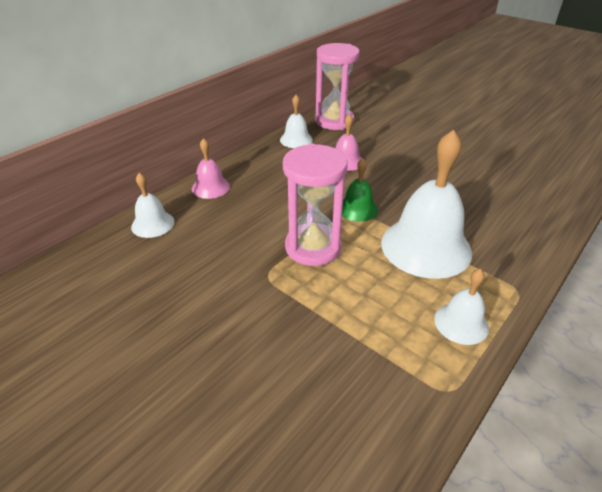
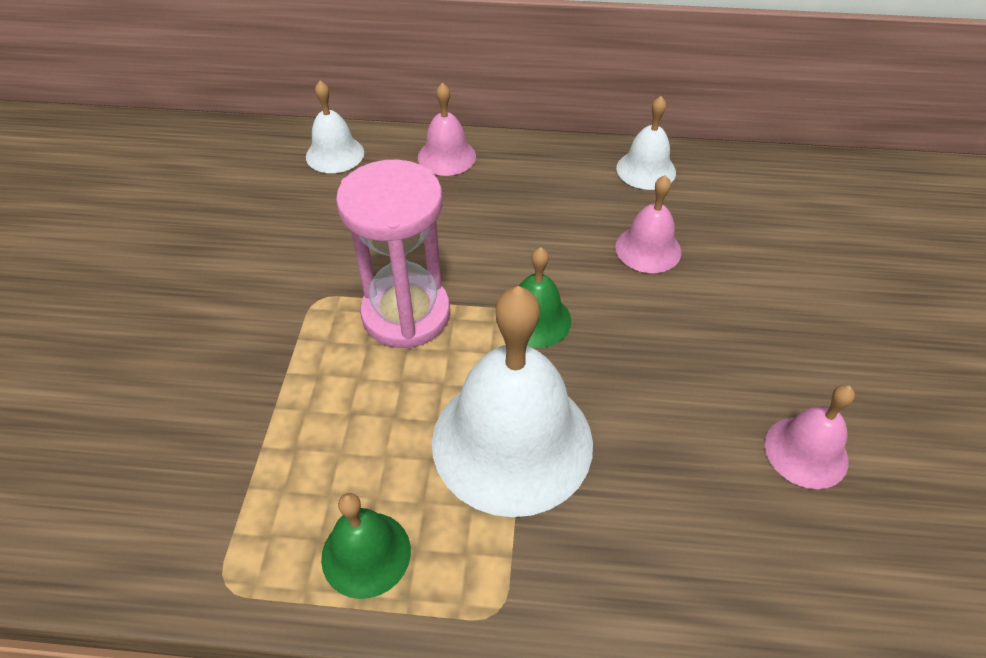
camera: 55 degrees right, 10 degrees up
(334, 121) = (751, 181): pink hourglass -> none
(461, 323) = (366, 554): white bell -> green bell
(485, 176) = (806, 452): none -> pink bell

